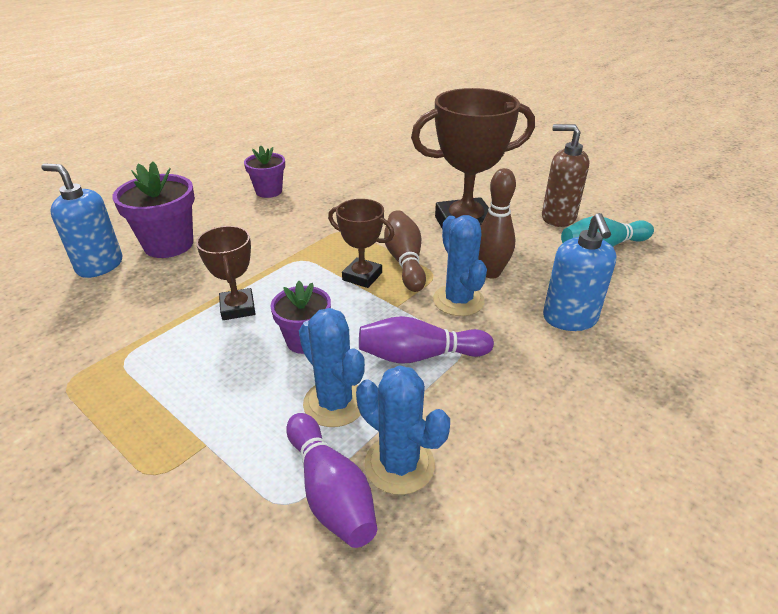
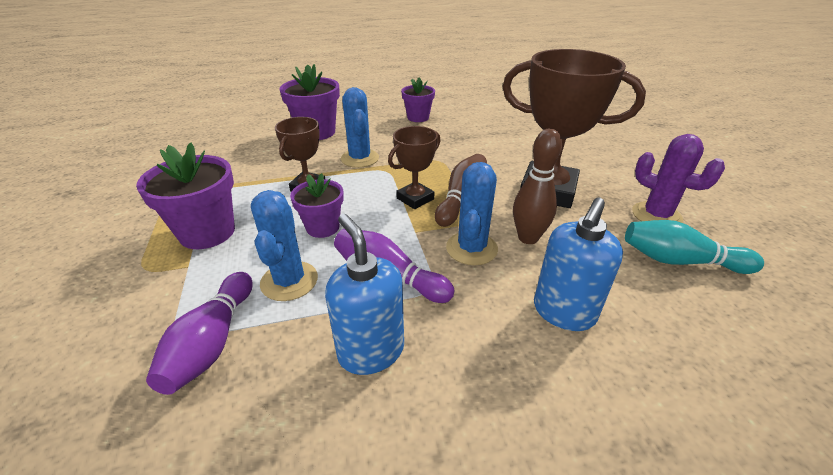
camera: 35 degrees right, 0 degrees up
(99, 265) = (266, 132): blue soap dispenser -> blue soap dispenser (371, 351)
(180, 403) = (207, 232): none -> purple flower pot
(362, 276) = (415, 199): brown trophy -> brown trophy turned 75 degrees clockwise
(399, 464) = (276, 353): blue cactus -> blue cactus (360, 158)
(558, 217) = (656, 215): brown soap dispenser -> purple cactus

